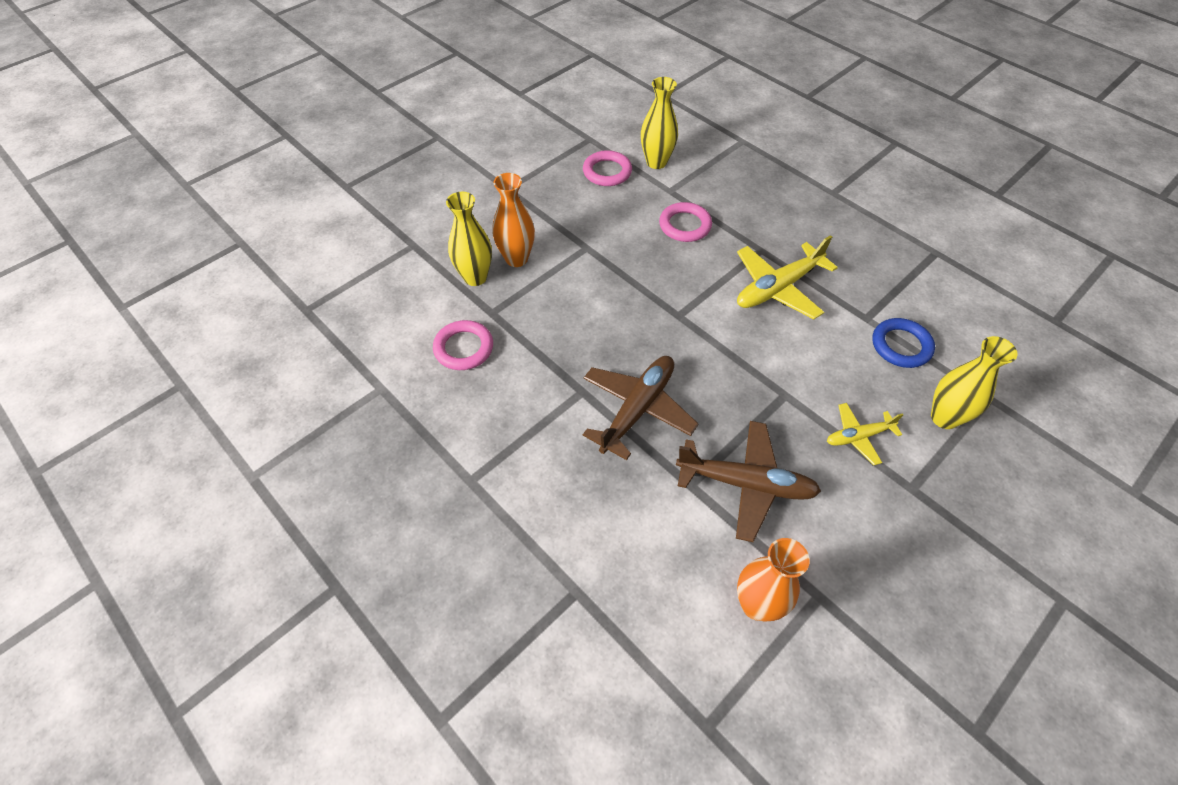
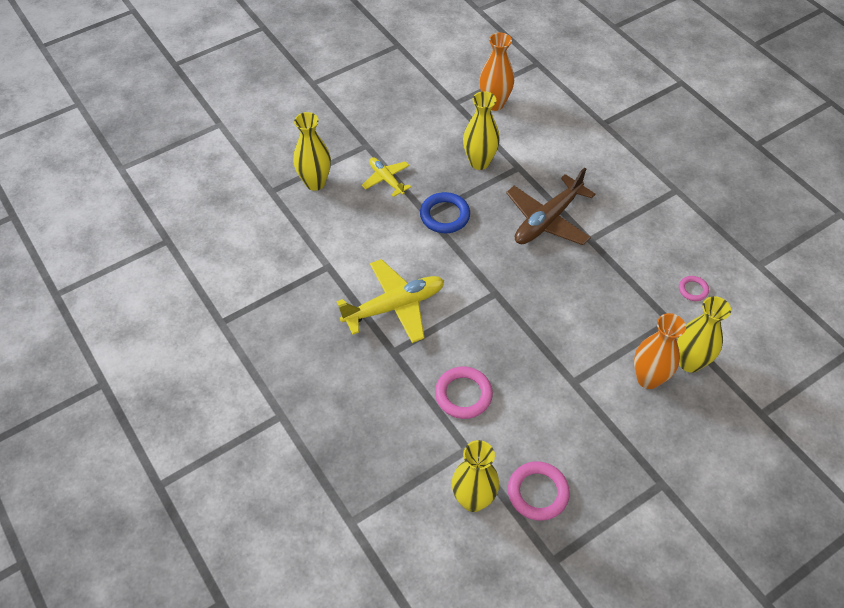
camera: 170 degrees left, 0 degrees up
(464, 348) = (693, 290): pink ring -> pink ring, size x0.56
(746, 484) = (479, 162): brown plane -> yellow vase
(858, 436) = (386, 179): yellow plane -> yellow plane turned 120 degrees counterclockwise
(901, 346) = (313, 238): blue ring -> blue ring (444, 215)

